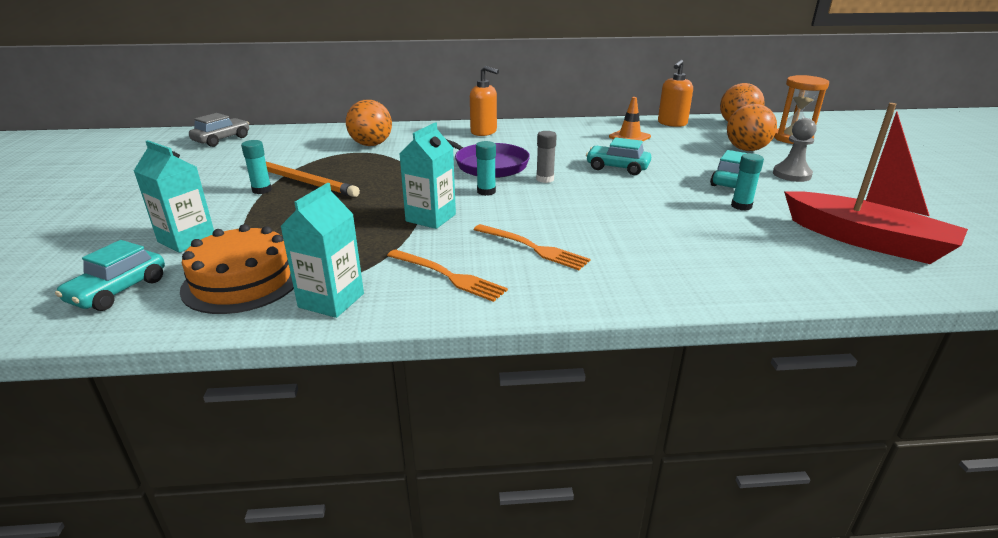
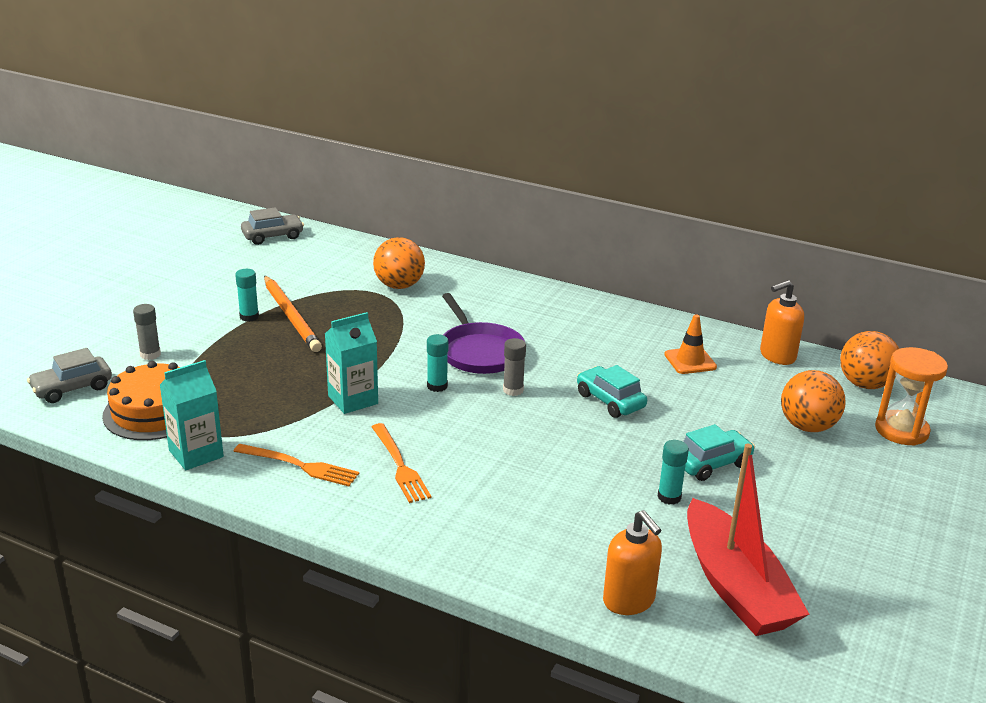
camera: 30 degrees right, 0 degrees up
(118, 290) = (72, 388): turquoise car -> grey car
(187, 240) = (150, 354): turquoise carton -> grey glue stick
(448, 276) = (300, 466): orange fork -> orange fork turned 45 degrees counterclockwise
(484, 132) = (533, 302): orange soap dispenser -> orange soap dispenser (629, 601)
(791, 174) = (801, 480): grey pawn -> none

